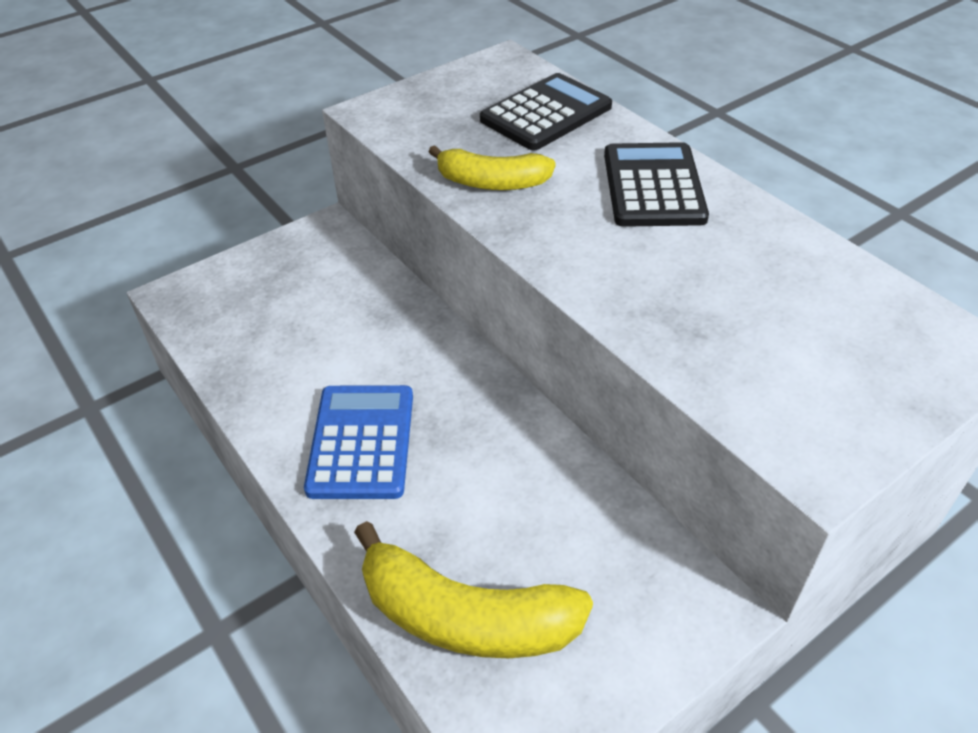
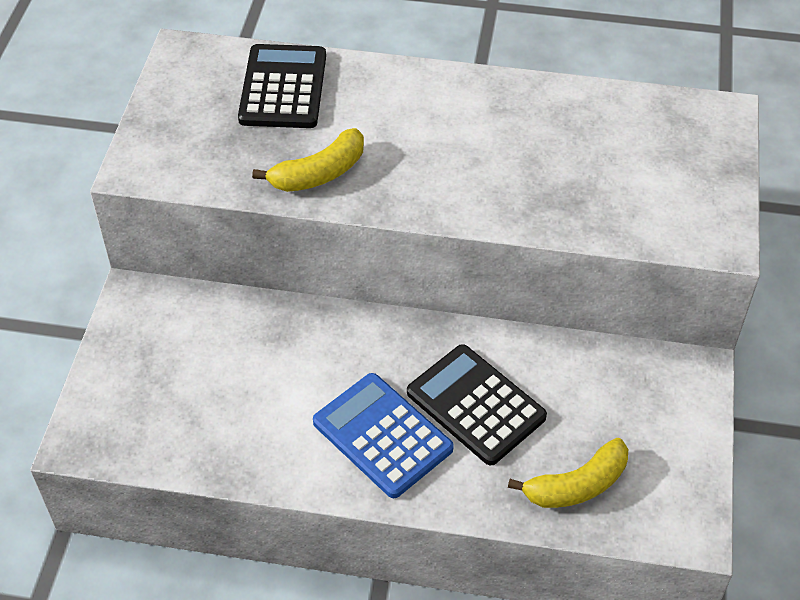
camera: 45 degrees left, 5 degrees up
(466, 617) = (577, 485): yellow banana -> yellow banana, size x0.65
(653, 186) = (432, 107): black calculator -> black calculator (476, 405)

